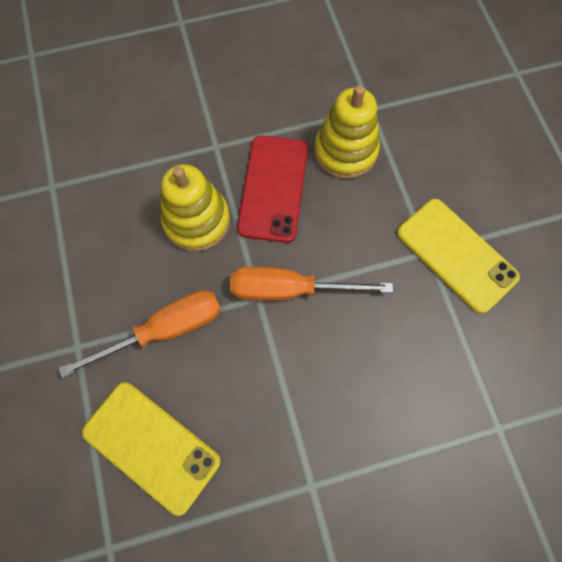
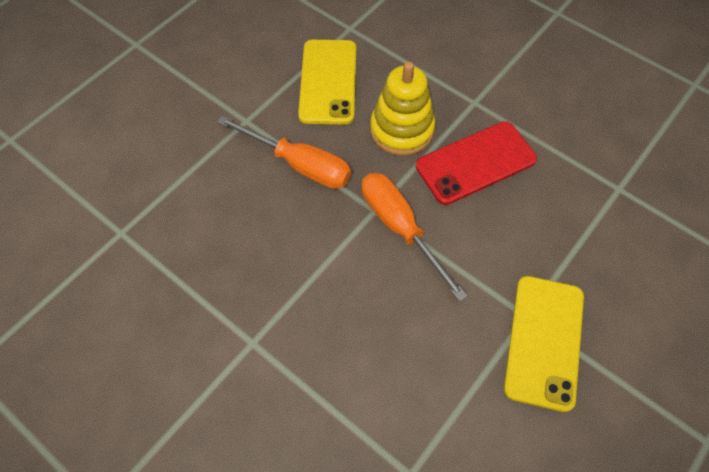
camera: 55 degrees right, 10 degrees down
(151, 446) = (208, 212): yellow phone -> yellow phone (328, 82)
(345, 151) = (559, 194): yellow stacking toy -> none

